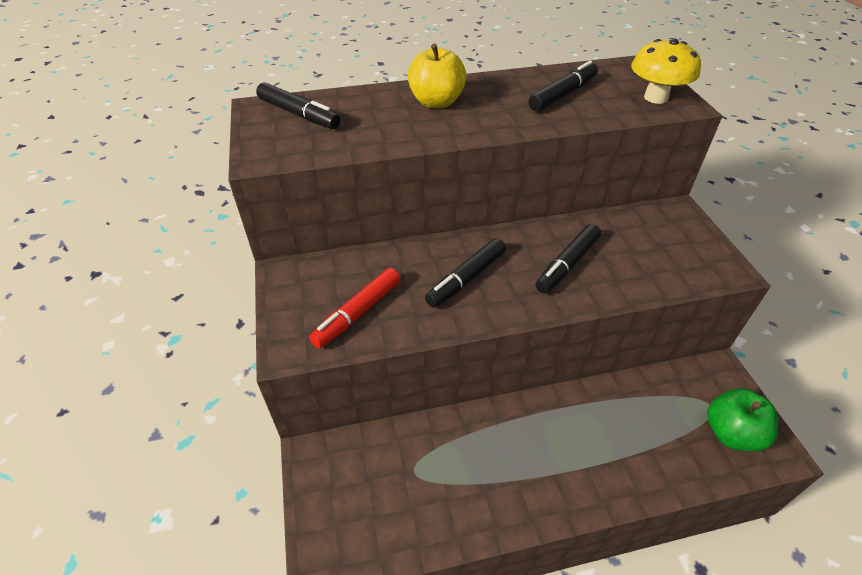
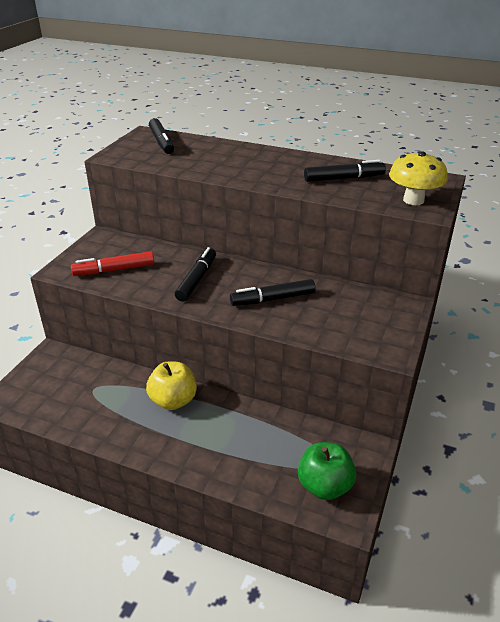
camera: 35 degrees right, 10 degrees down
(436, 102) = (250, 159): yellow apple -> yellow apple (173, 400)
(466, 278) = (197, 279): black marker -> black marker turned 120 degrees clockwise

